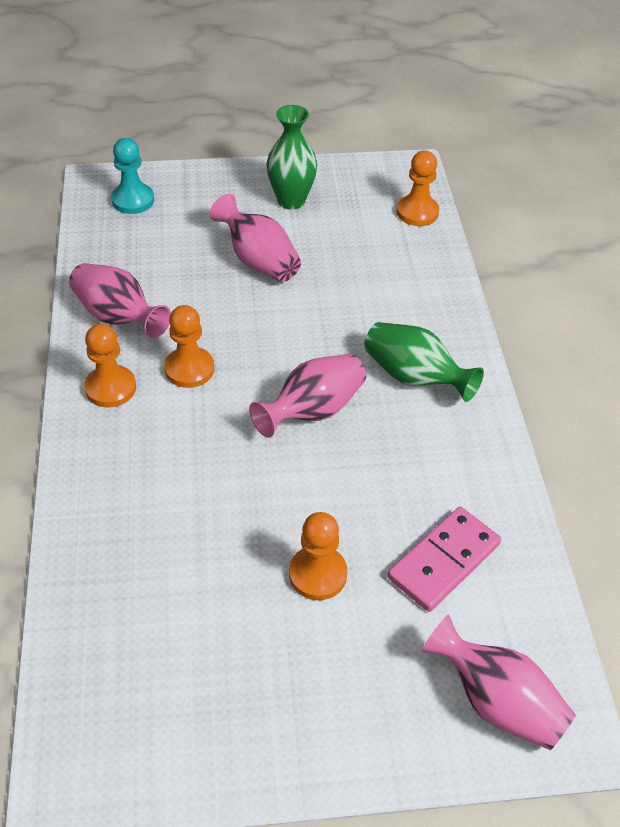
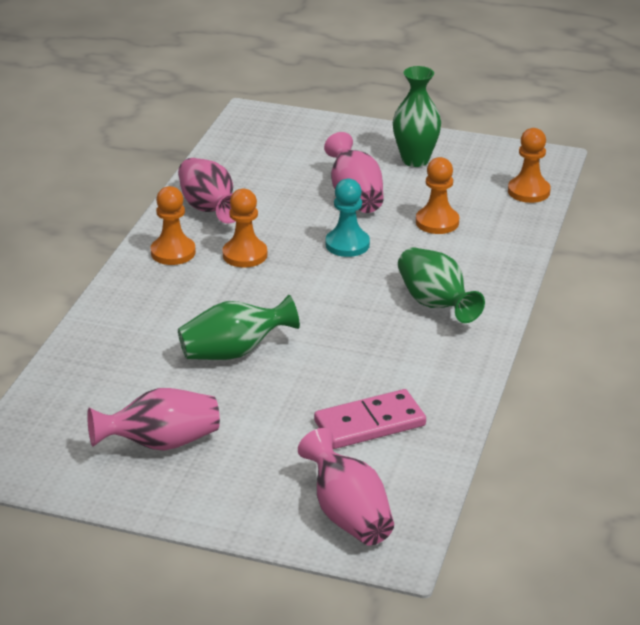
camera: 25 degrees right, 15 degrees down
(133, 200) = (274, 133): turquoise pawn -> turquoise pawn (347, 244)
(251, 508) = (234, 352): none -> green vase
(313, 411) = (329, 305): pink vase -> pink vase (161, 443)
(317, 574) = (259, 404): orange pawn -> orange pawn (437, 222)

